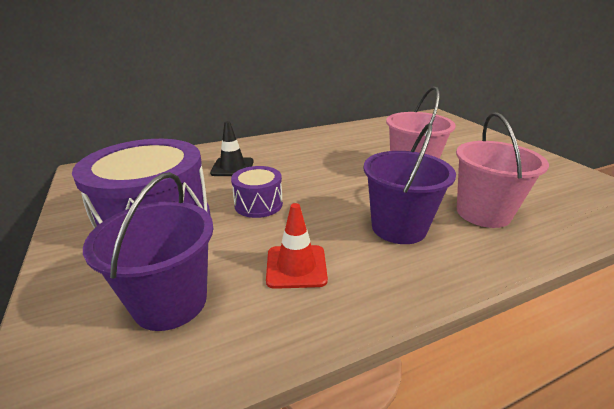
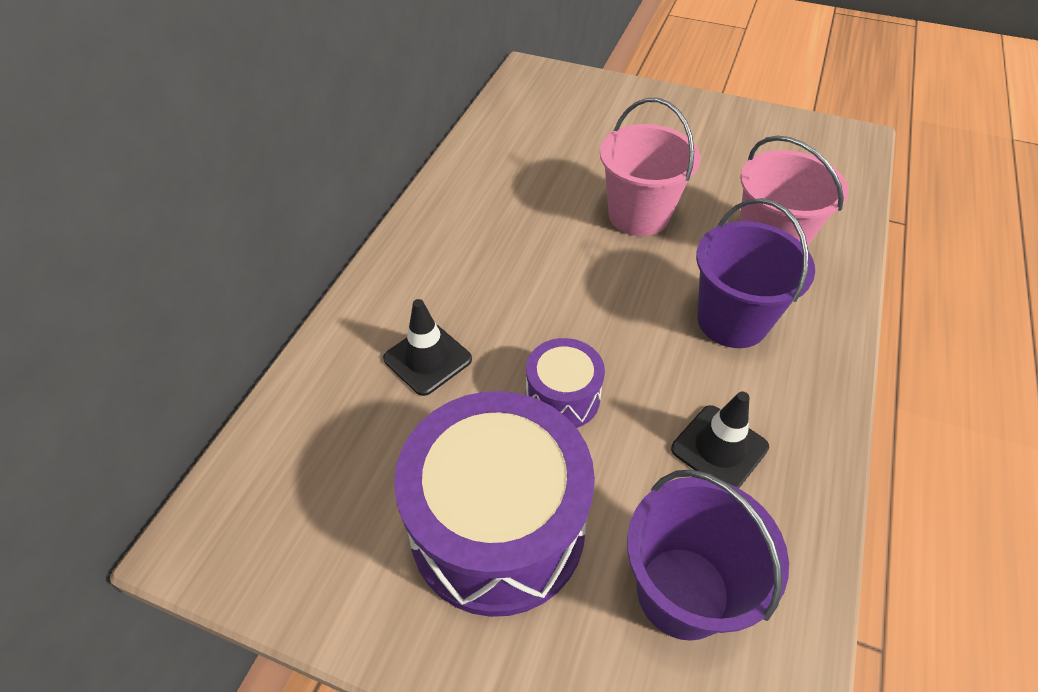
camera: 45 degrees left, 20 degrees up
(296, 266) = (719, 448): red traffic cone -> black traffic cone

